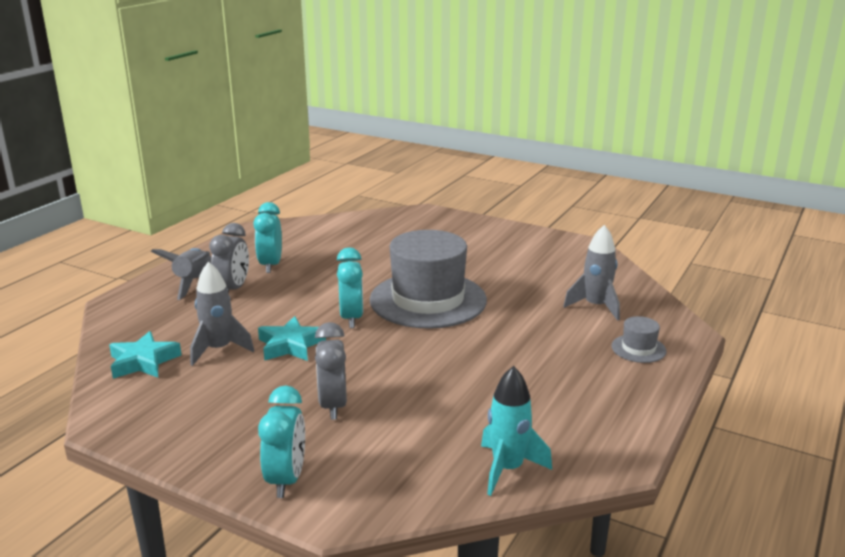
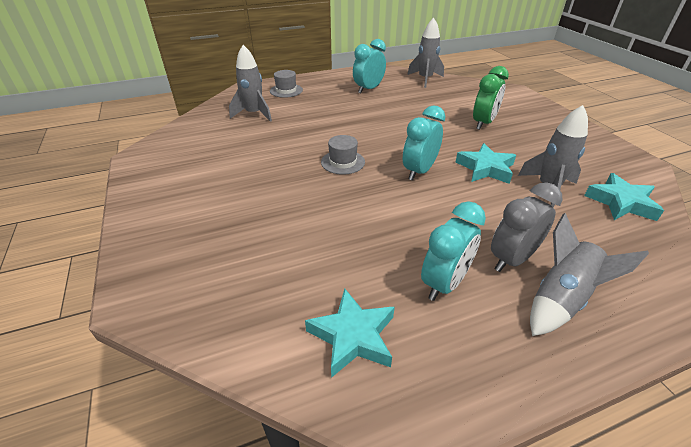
camera: 140 degrees left, 15 degrees up
(286, 479) = (529, 105): turquoise clock -> turquoise clock (368, 89)
(302, 236) = (353, 336): none -> turquoise star
(333, 406) = (483, 123): grey clock -> green clock
(428, 300) = (343, 162): grey hat -> grey hat, size x0.41
(507, 469) = (425, 79): turquoise rocket -> grey rocket

